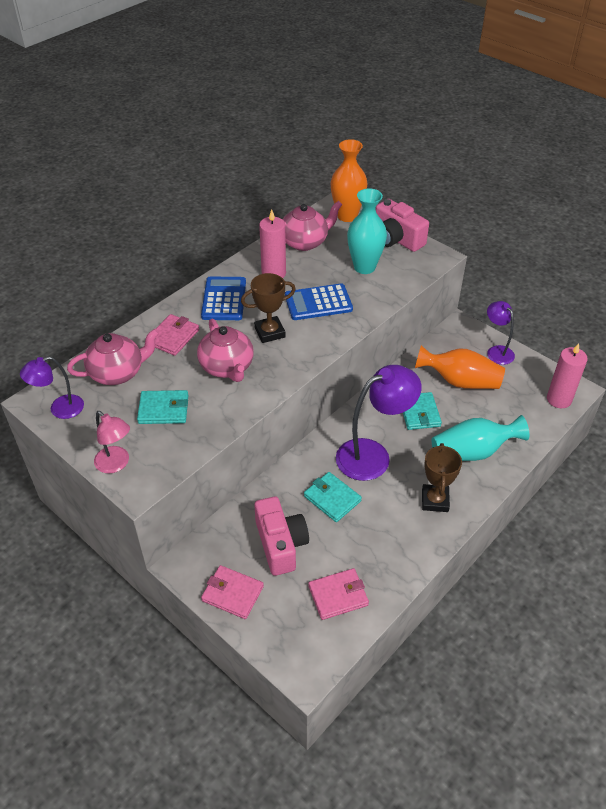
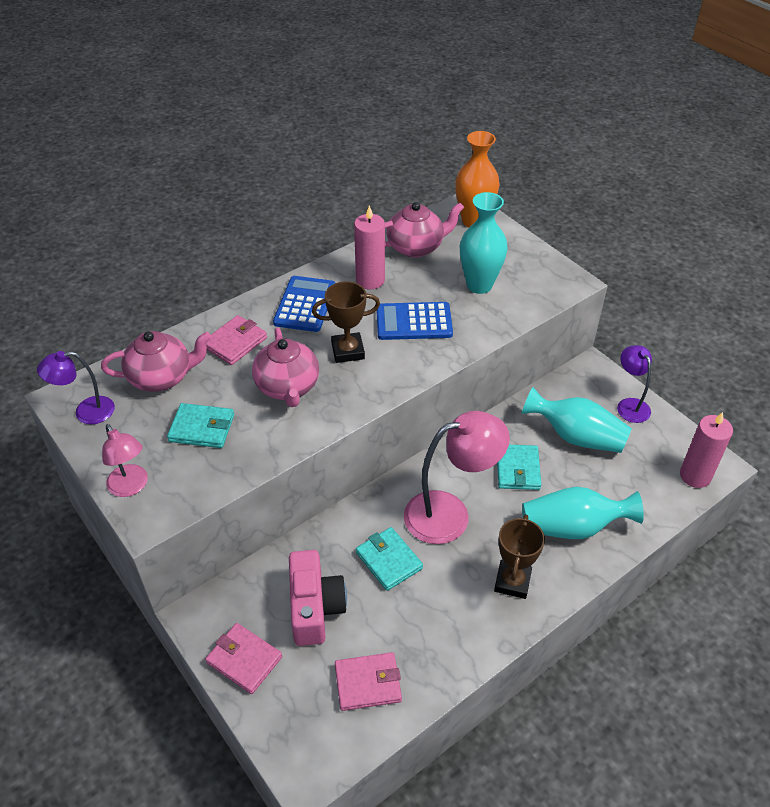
camera: 10 degrees right, 0 degrees up
(373, 455) = (450, 514): purple lamp -> pink lamp
(396, 239) = (526, 255): pink camera -> none
(460, 381) = (576, 437): orange vase -> turquoise vase

